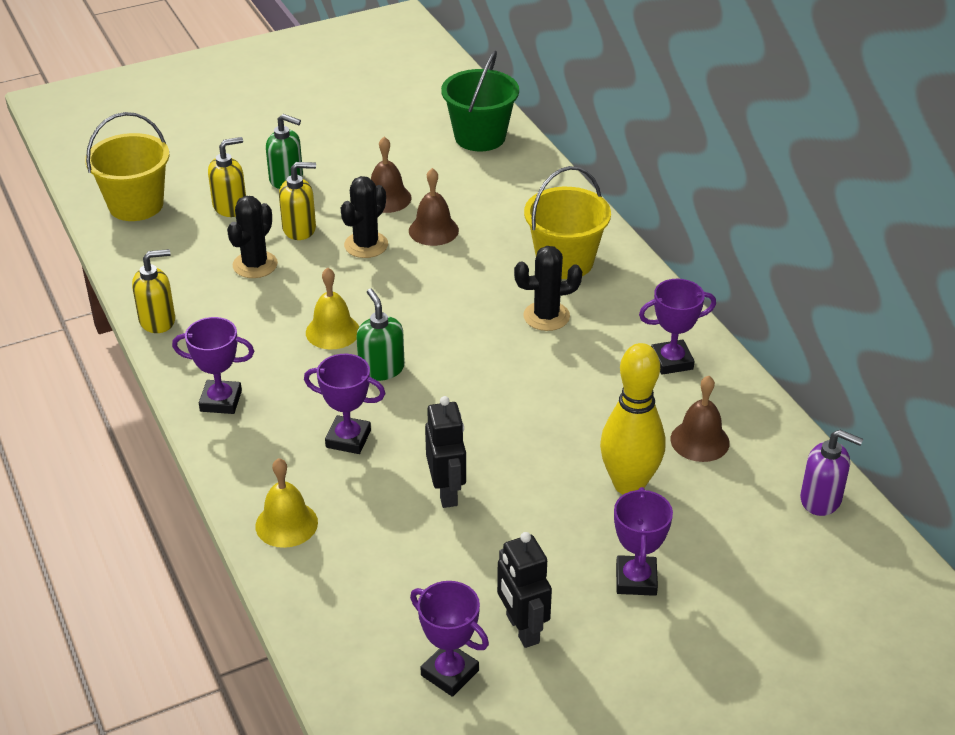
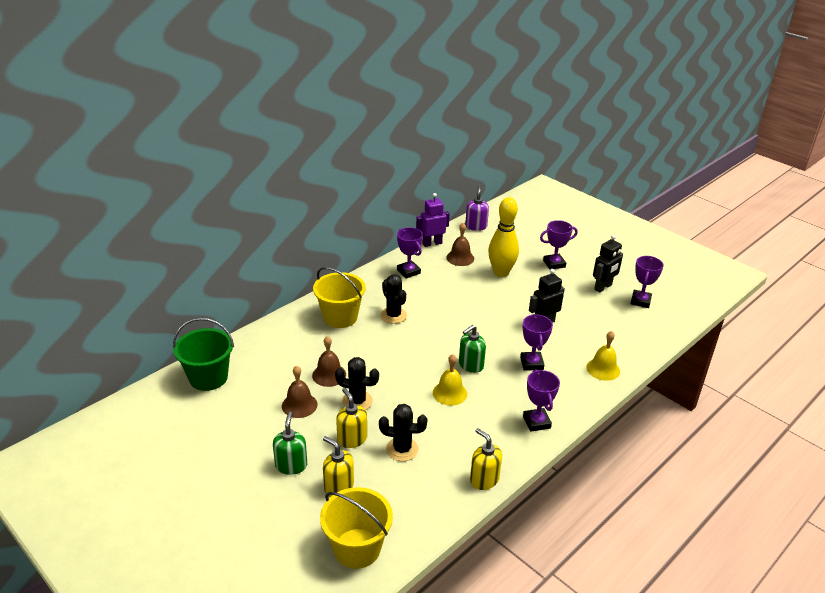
camera: 110 degrees left, 5 degrees down
(764, 415) = (432, 243): none -> purple robot

